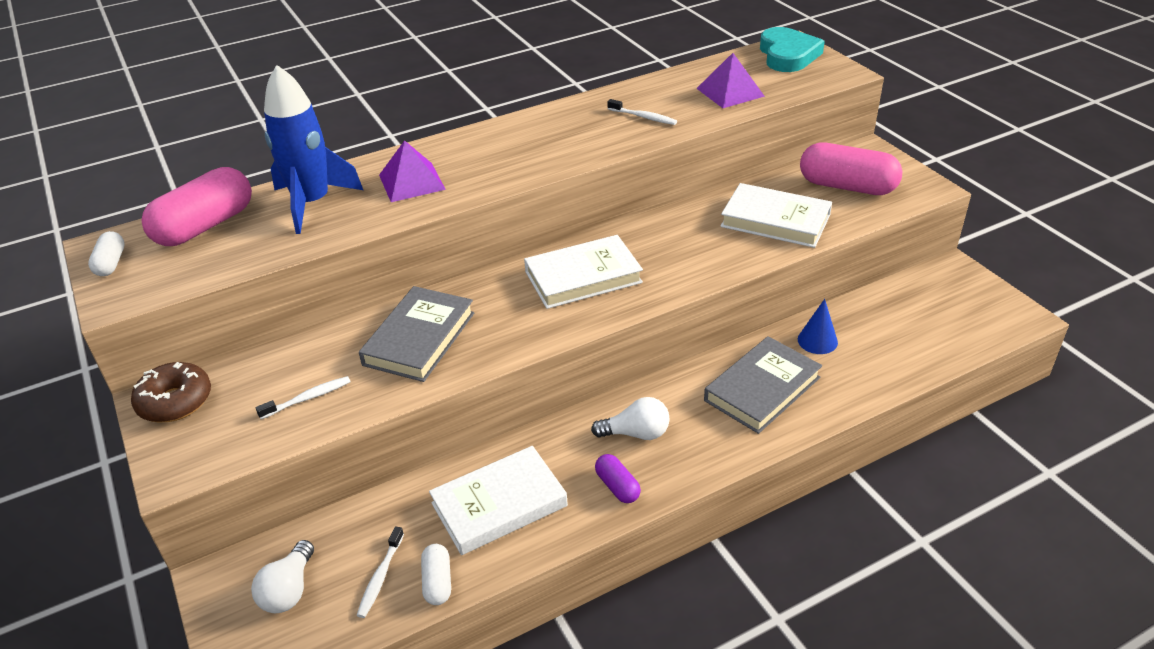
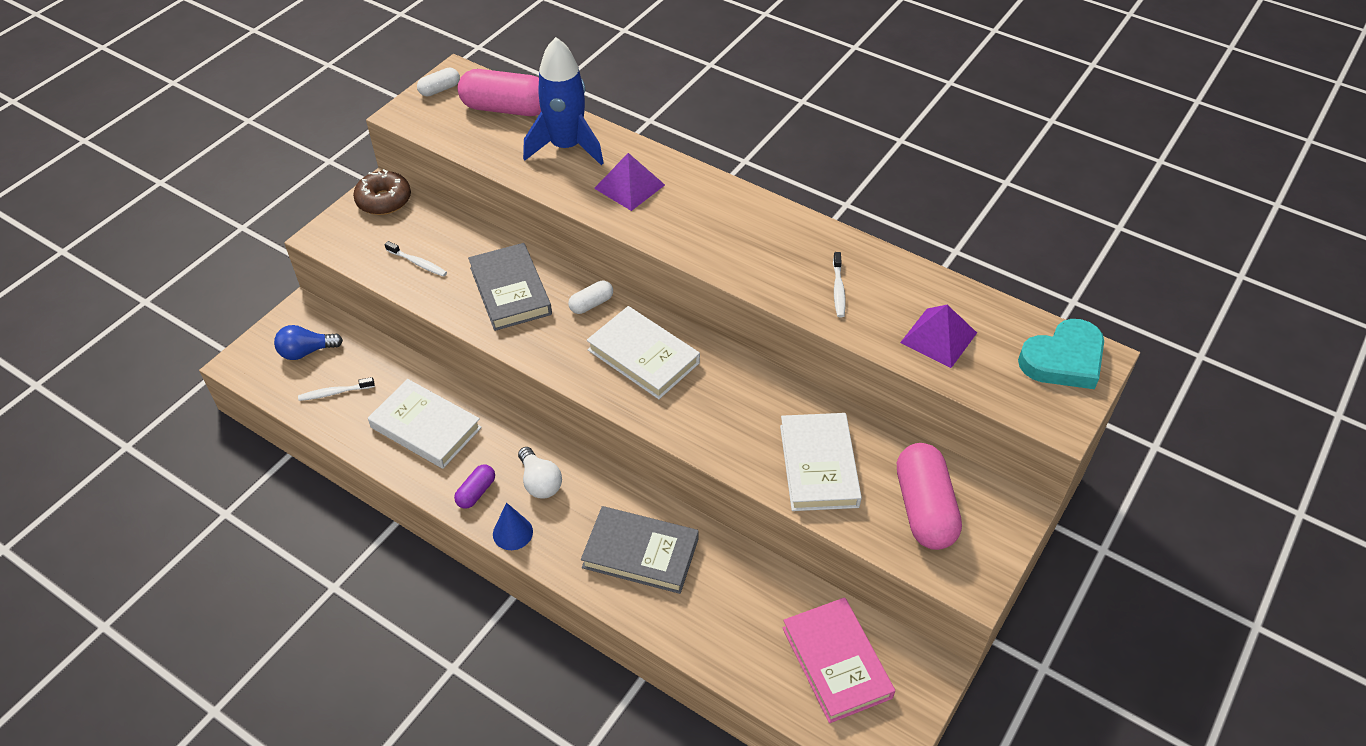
camera: 60 degrees right, 10 degrees up
(289, 590) = (306, 351): white light bulb -> blue light bulb
(419, 338) = (510, 291): grey book -> grey book turned 75 degrees clockwise
(437, 582) = (343, 425): white capsule -> white capsule (591, 304)
(817, 340) = (733, 576): blue cone -> blue cone (512, 532)
(928, 312) = (836, 662): none -> pink book

